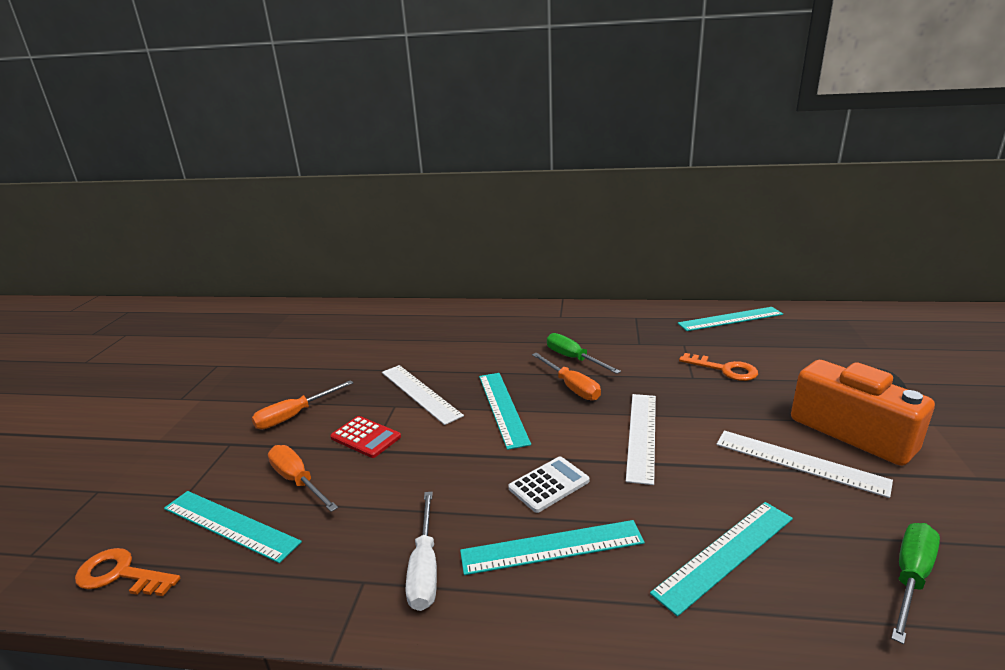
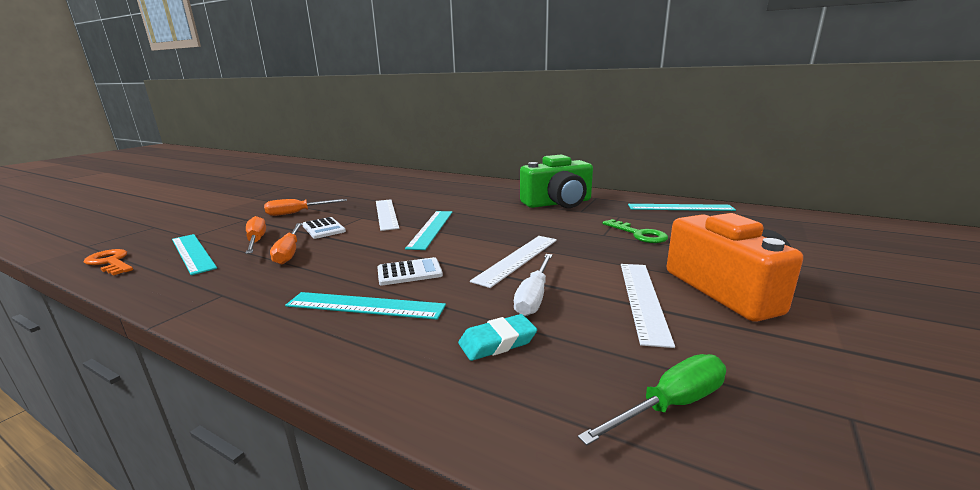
camera: 20 degrees right, 5 degrees down
(365, 437) = (323, 228): red calculator -> white calculator
(425, 568) = (267, 297): white screwdriver -> white screwdriver (534, 297)
(571, 387) = (496, 226): orange screwdriver -> orange screwdriver (289, 252)
(573, 358) = (517, 212): green screwdriver -> none
(604, 334) = (558, 203): none -> green camera
(724, 369) = (638, 234): orange key -> green key
(725, 554) = (497, 342): turquoise ruler -> turquoise eraser
(799, 462) = (643, 299): white ruler -> white ruler turned 45 degrees clockwise

